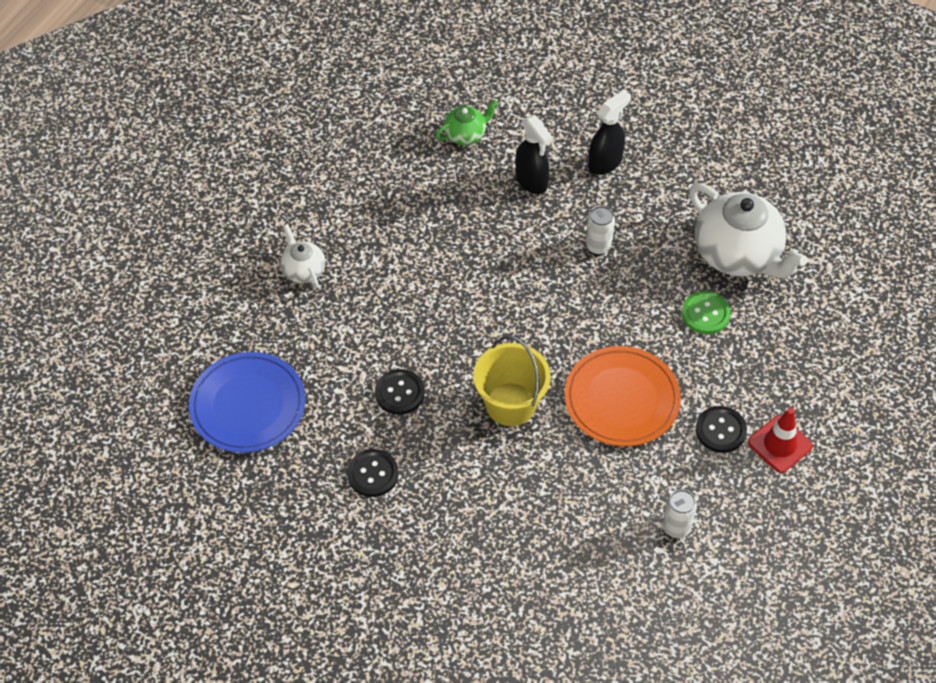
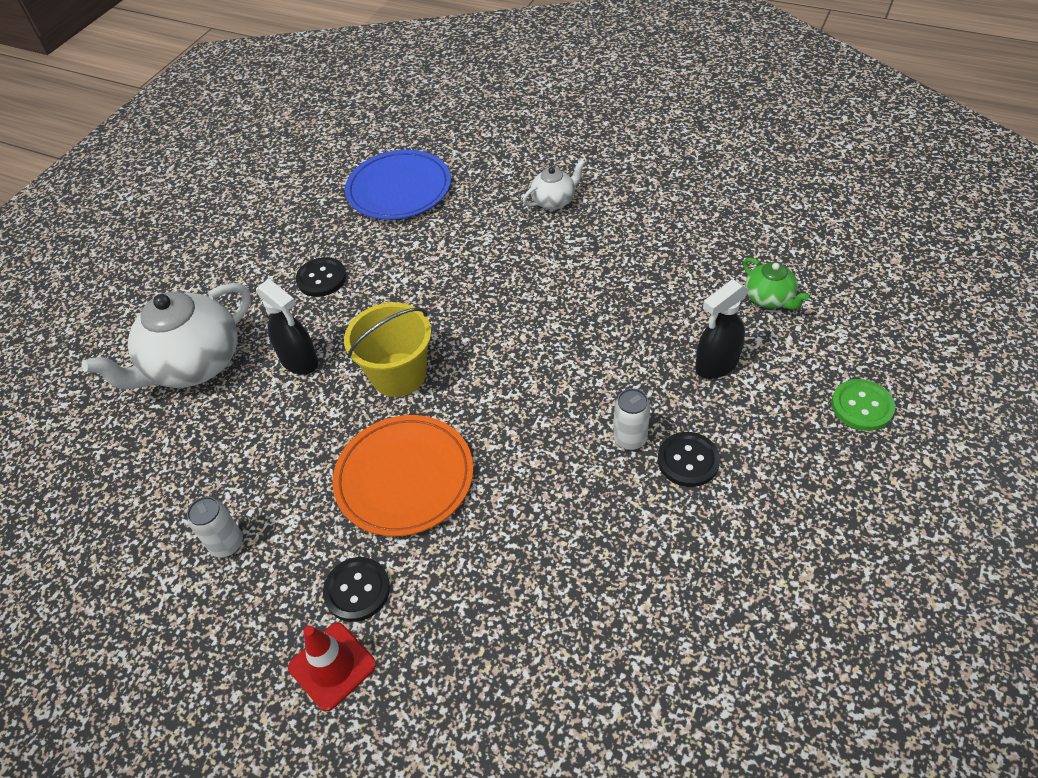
camera: 90 degrees right, 5 degrees down
(399, 393) = (412, 286): black button -> black button (688, 460)
(605, 162) = (769, 437): black spray bottle -> black spray bottle (299, 361)
(705, 314) = (538, 566): green button -> green button (862, 406)
(738, 254) = (647, 606): white teapot -> white teapot (193, 365)

